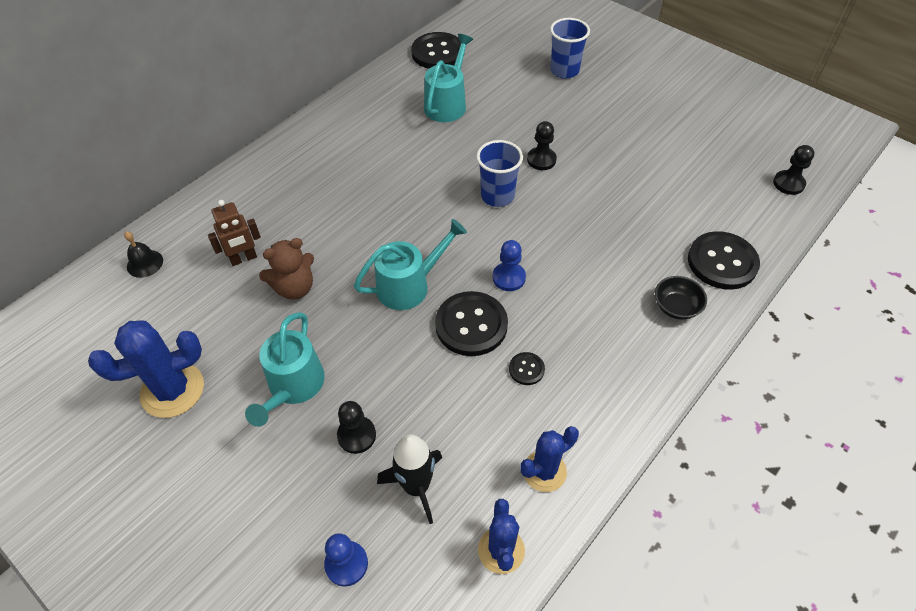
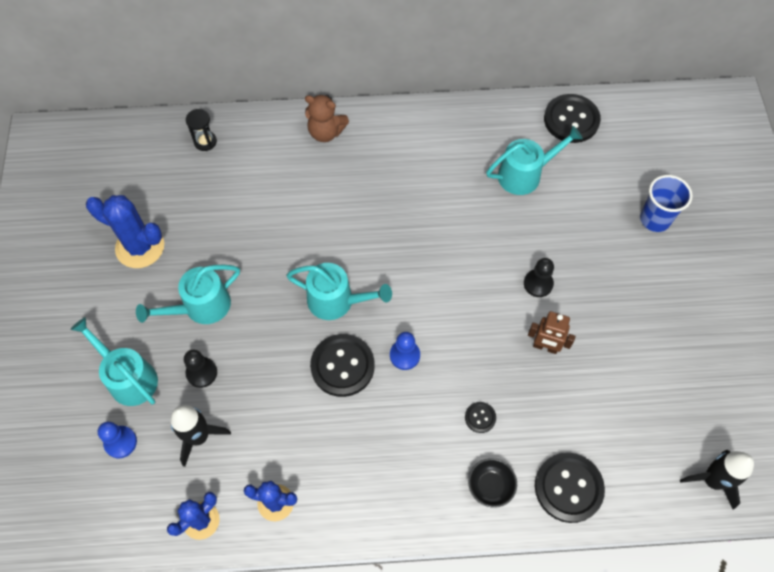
camera: 45 degrees right, 10 degrees up
(145, 263) = (205, 141): black bell -> black hourglass
(243, 259) = (261, 189): brown robot -> brown robot (545, 347)
(289, 503) = (129, 378): none -> turquoise watering can
(294, 288) = (269, 238): brown teddy bear -> brown teddy bear (326, 132)
(497, 196) = (470, 285): blue cup -> none
(526, 369) = (341, 429): black button -> black button (480, 417)
(788, 183) = (712, 480): black pawn -> black rocket

